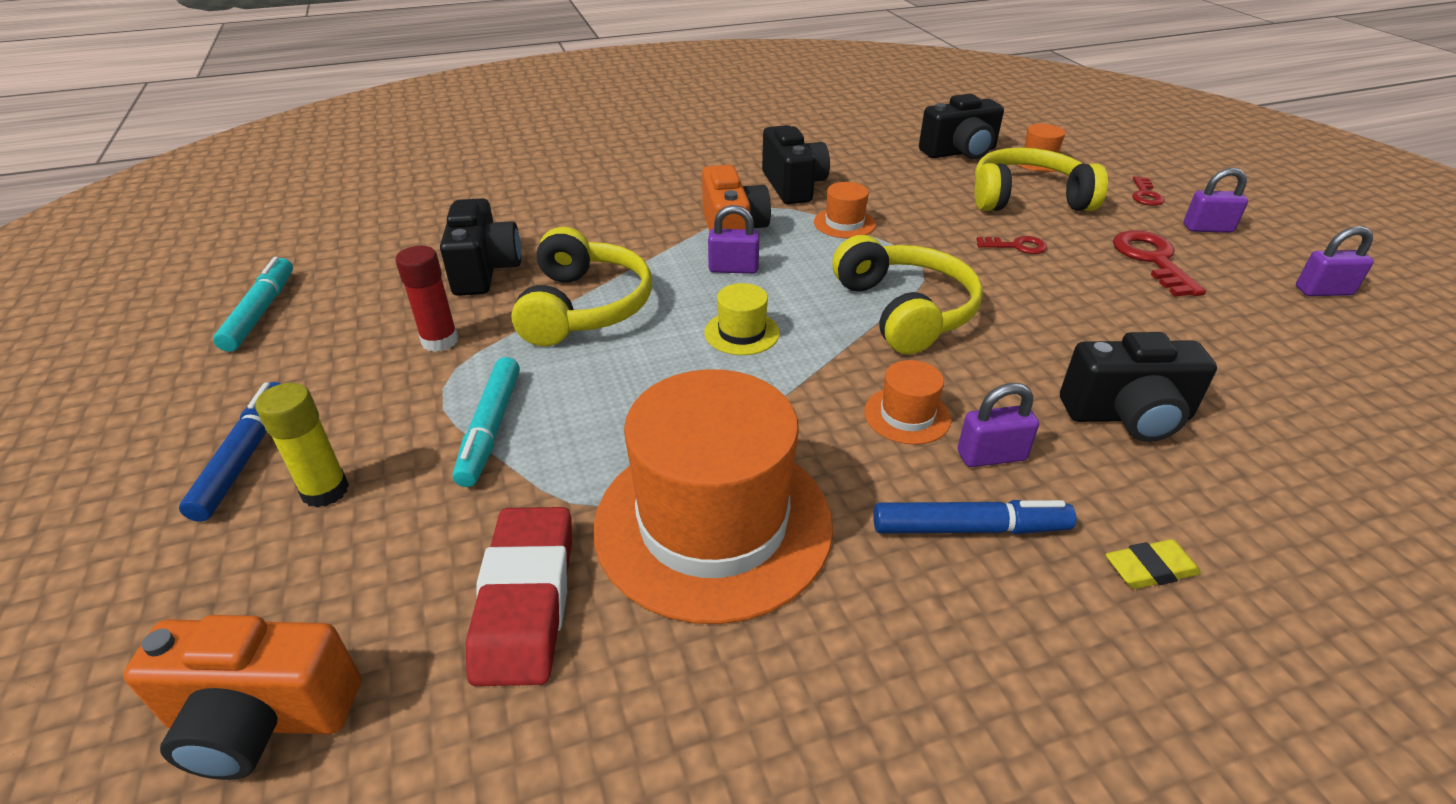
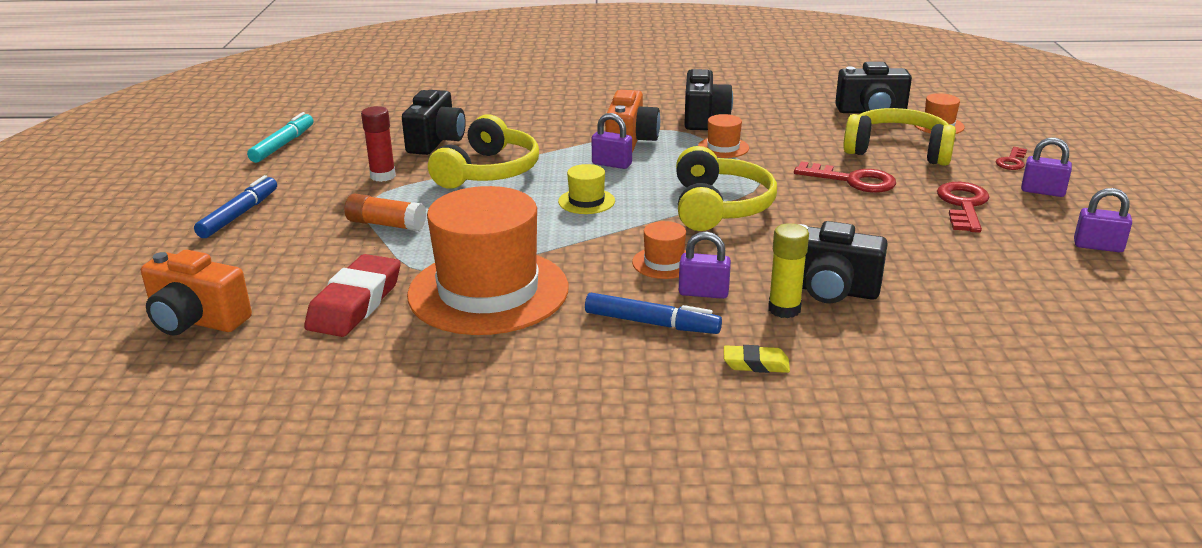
camera: 20 degrees right, 10 degrees down
(325, 491) = (275, 237): yellow glue stick -> yellow glue stick (784, 309)
(491, 428) = (386, 224): turquoise marker -> orange glue stick
(1017, 246) = (853, 180): red key -> red key, size x1.72

